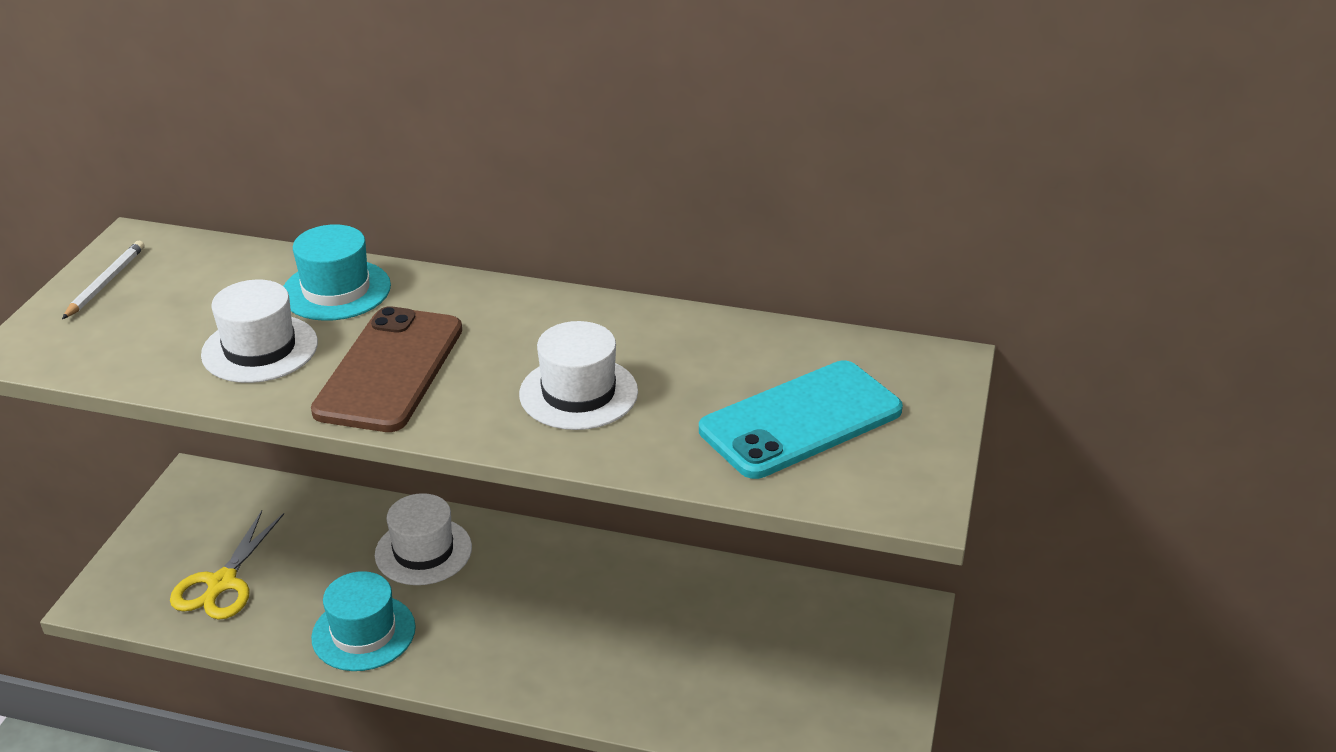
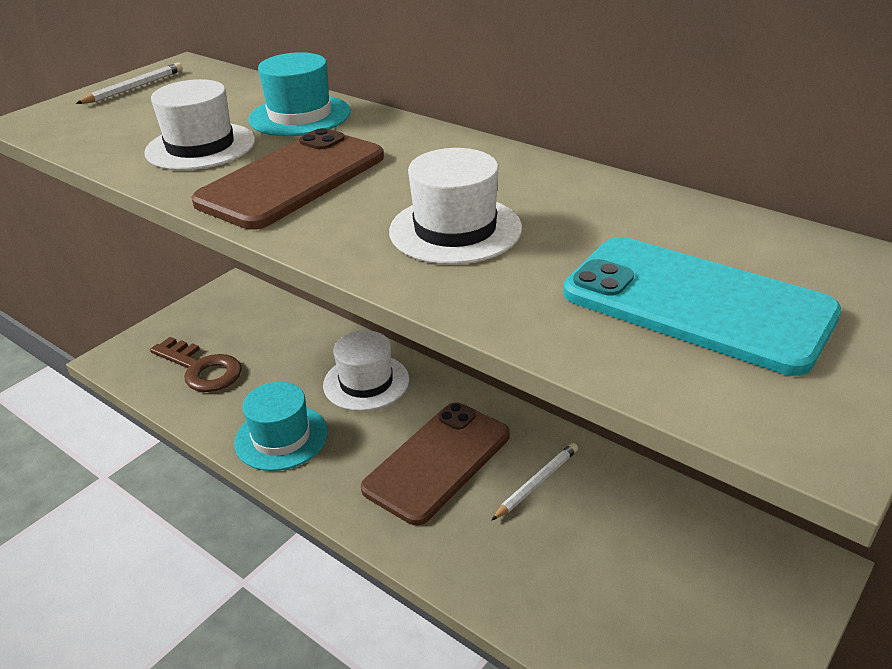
camera: 25 degrees right, 0 degrees up
(221, 584) = (201, 369): yellow scissors -> brown key
(542, 612) = (437, 461): none -> brown phone
(648, 605) = (537, 483): none -> white pencil
(801, 420) = (696, 304): turquoise phone -> turquoise phone turned 45 degrees clockwise

